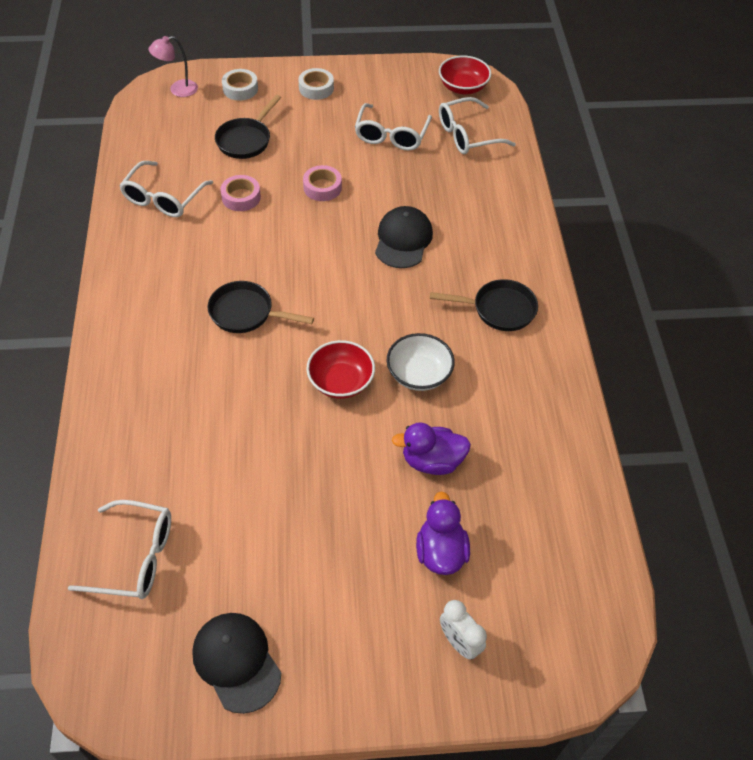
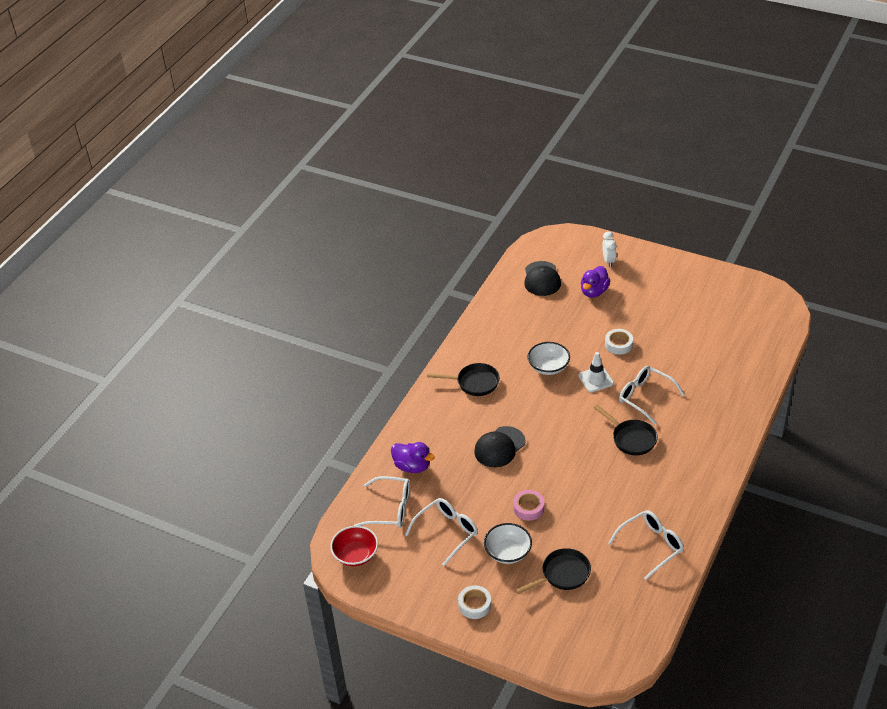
camera: 145 degrees left, 10 degrees down
(134, 557) = (747, 341): white glasses -> white glasses (645, 397)
(178, 90) = (594, 654): pink lamp -> none
(236, 662) = (713, 288): black cap -> black cap (542, 279)
(240, 89) = (539, 632): white tape -> white tape (618, 344)
(241, 197) = (592, 523): pink tape -> none
(315, 140) = (508, 552): none -> white bowl
(341, 381) = (596, 379): red bowl -> white traffic cone
(432, 461) = (571, 326): purple duck -> purple duck (412, 466)
(499, 309) = (474, 383): black pan -> black pan turned 150 degrees clockwise

